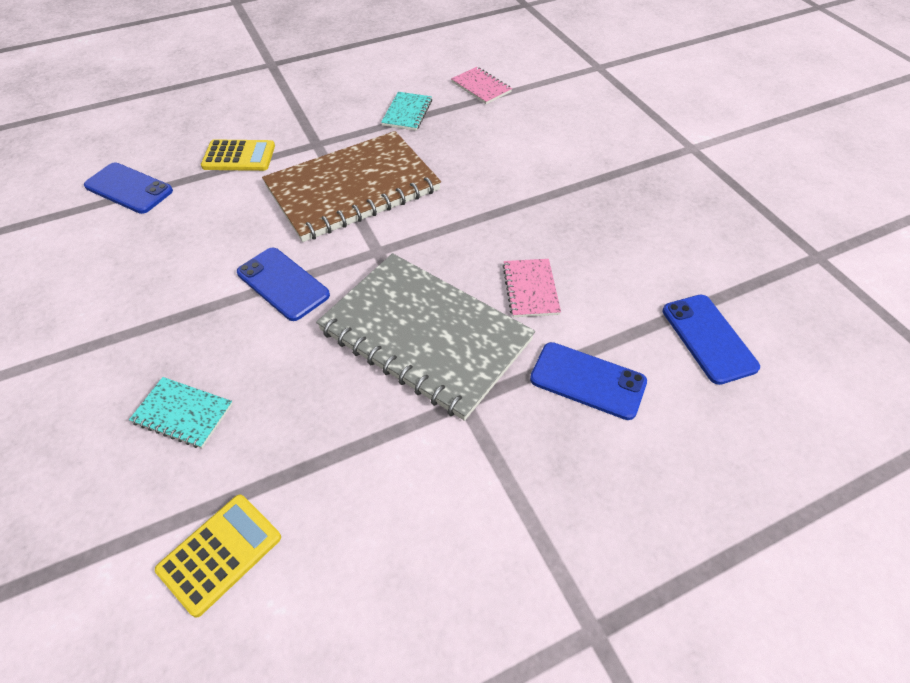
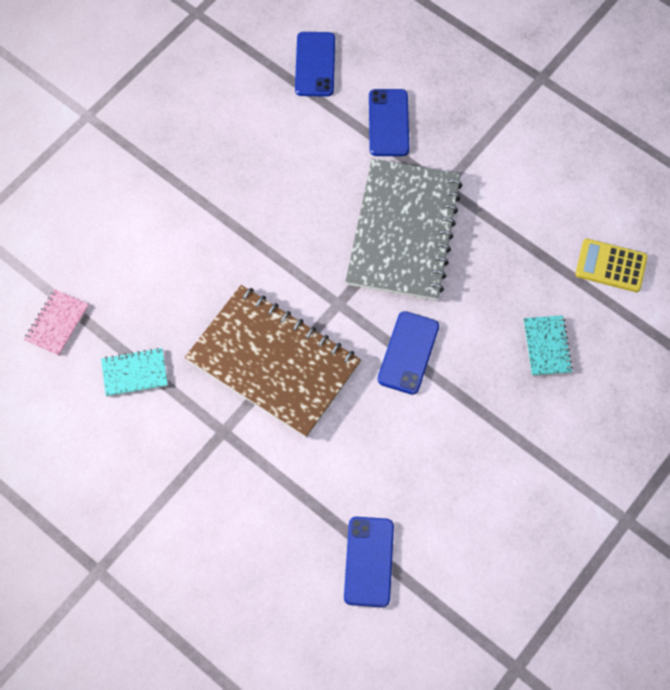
camera: 115 degrees left, 15 degrees up
(239, 156) = (276, 492): yellow calculator -> none
(530, 289) = (324, 181): pink notebook -> none
(708, 338) = (315, 64): blue phone -> blue phone turned 45 degrees counterclockwise

